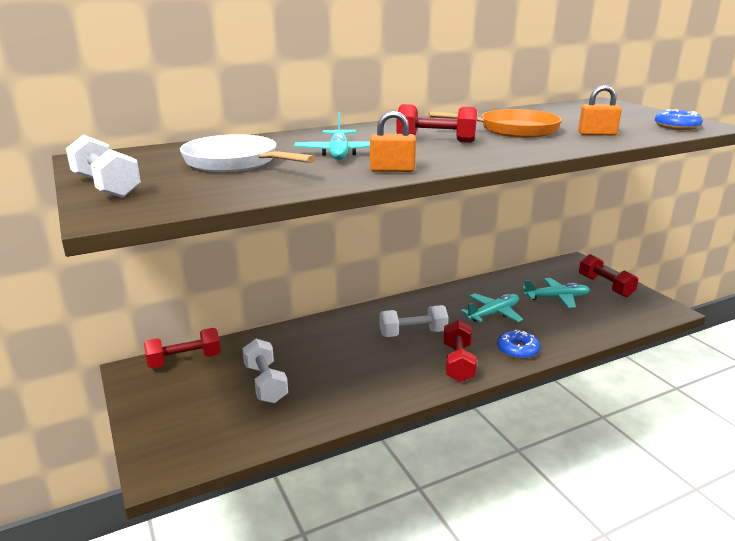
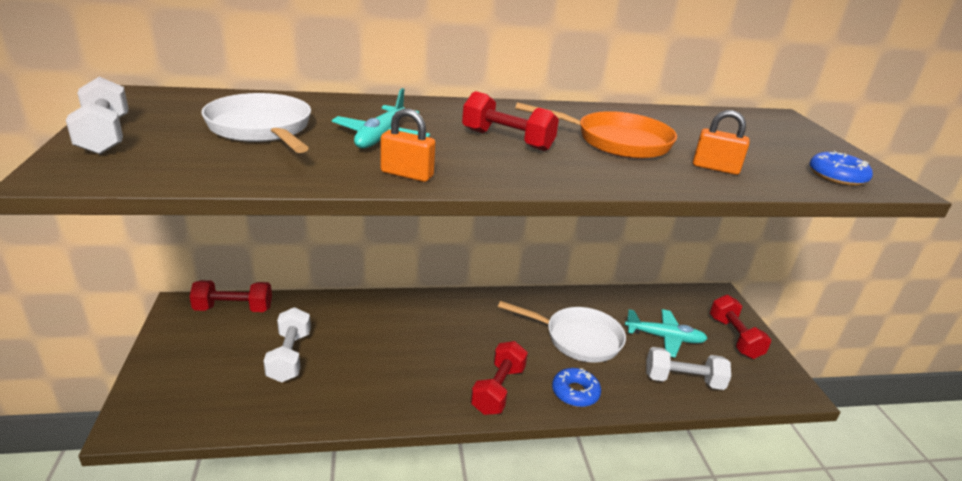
camera: 15 degrees right, 5 degrees up
(413, 333) = (474, 339): white dumbbell -> white dumbbell (683, 380)
(493, 313) = (578, 338): turquoise plane -> white pan

